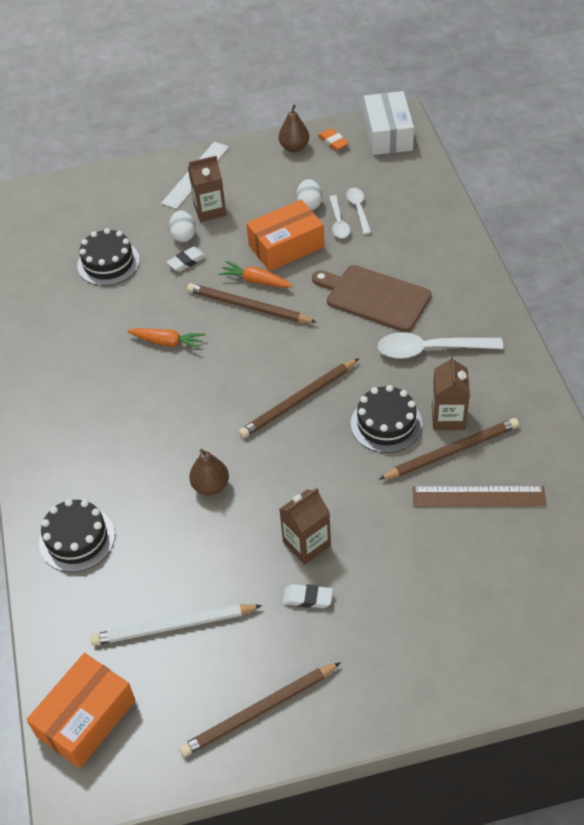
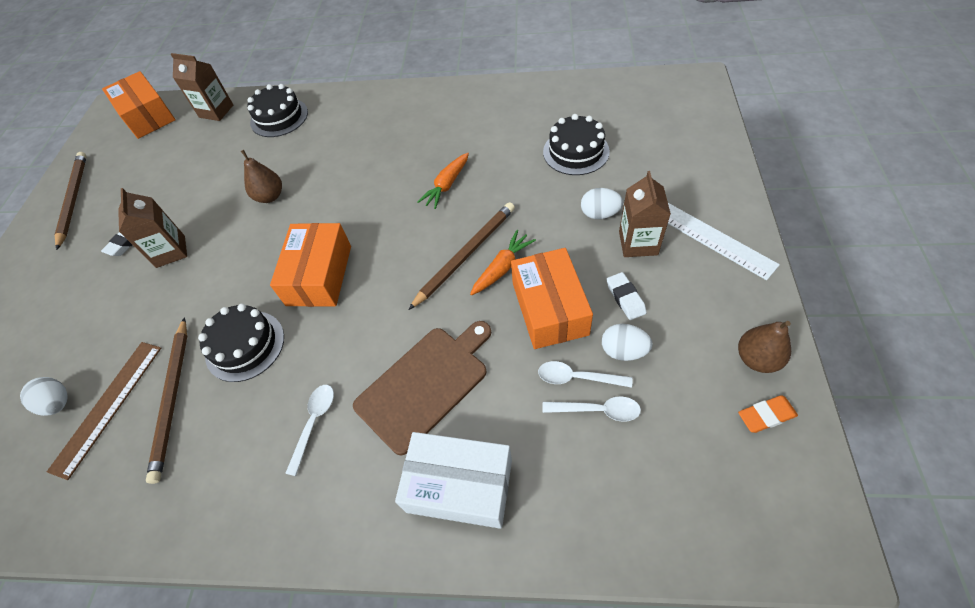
camera: 110 degrees right, 5 degrees up
(173, 626) = (171, 162): white pencil -> none
(187, 261) = (556, 212): white eraser -> white eraser (625, 298)
(298, 401) = (319, 275): brown pencil -> orange box
(388, 134) = (780, 509): white box -> white box (459, 486)
(430, 349) = (314, 422): white spoon -> white spoon, size x0.58
(448, 417) = (214, 410): brown carton -> brown carton (216, 111)
(493, 539) = (58, 403): none -> white egg

